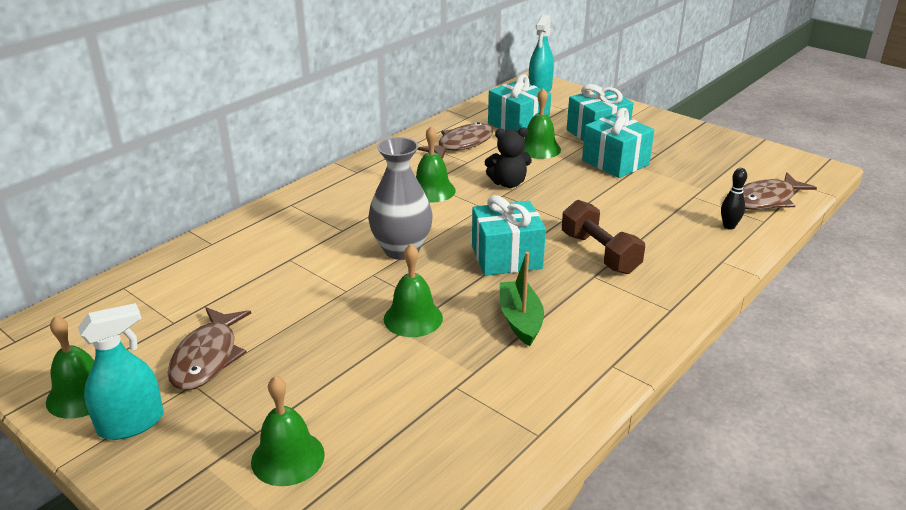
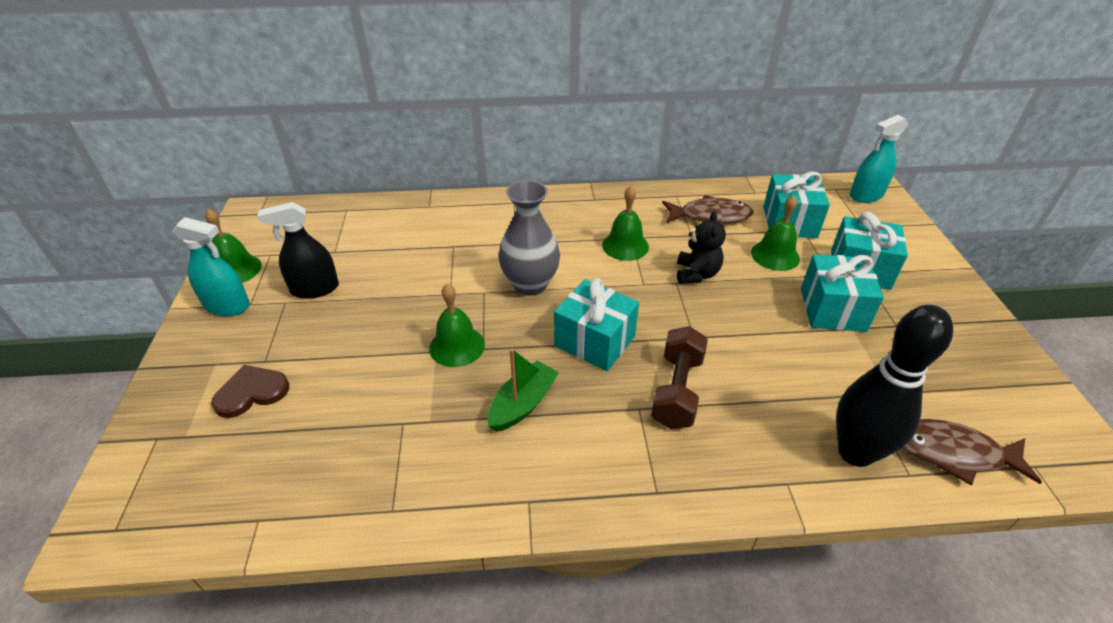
camera: 45 degrees right, 10 degrees up
(207, 358) = (315, 289): brown fish -> black spray bottle
(288, 457) = (251, 392): green bell -> brown heart
(508, 183) = (696, 274): black teddy bear -> black teddy bear turned 120 degrees counterclockwise
(729, 226) = (855, 452): black bowling pin -> black bowling pin, size x2.34

